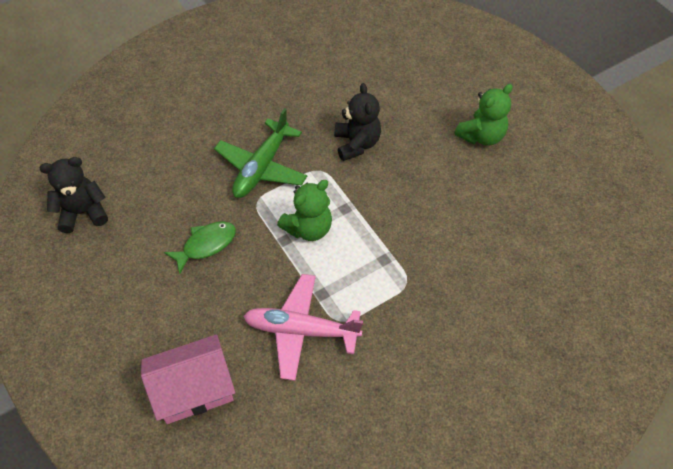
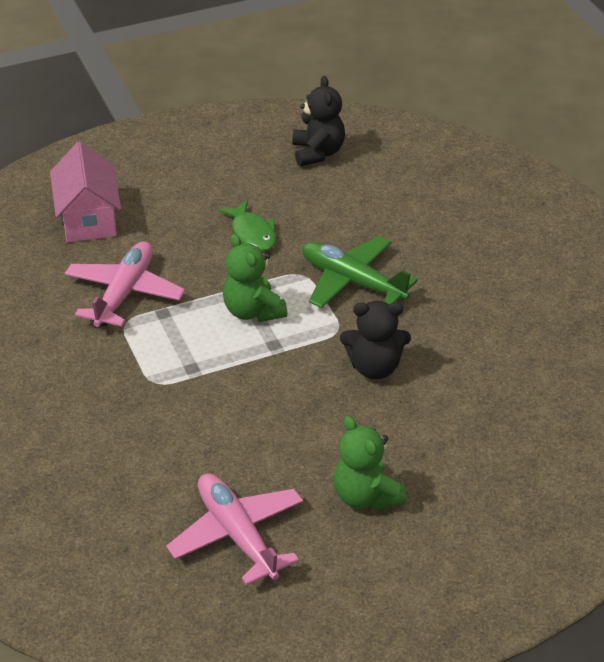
camera: 100 degrees right, 15 degrees down
(540, 201) = (237, 535): none -> pink plane

